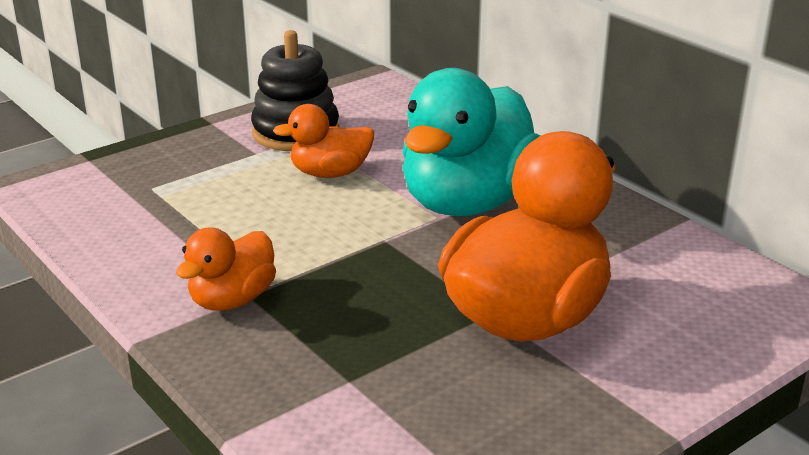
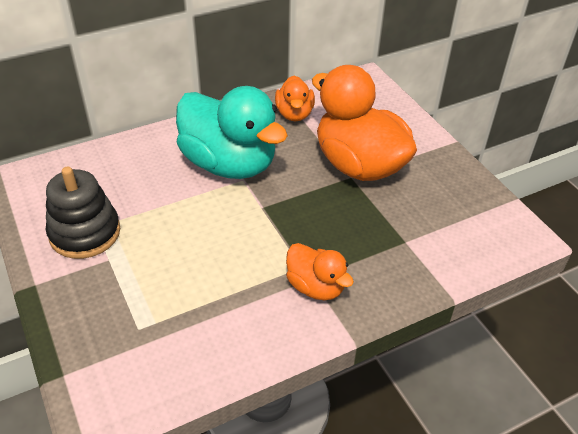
camera: 80 degrees left, 15 degrees up
(330, 173) = (162, 221): orange duck -> orange duck (294, 114)

